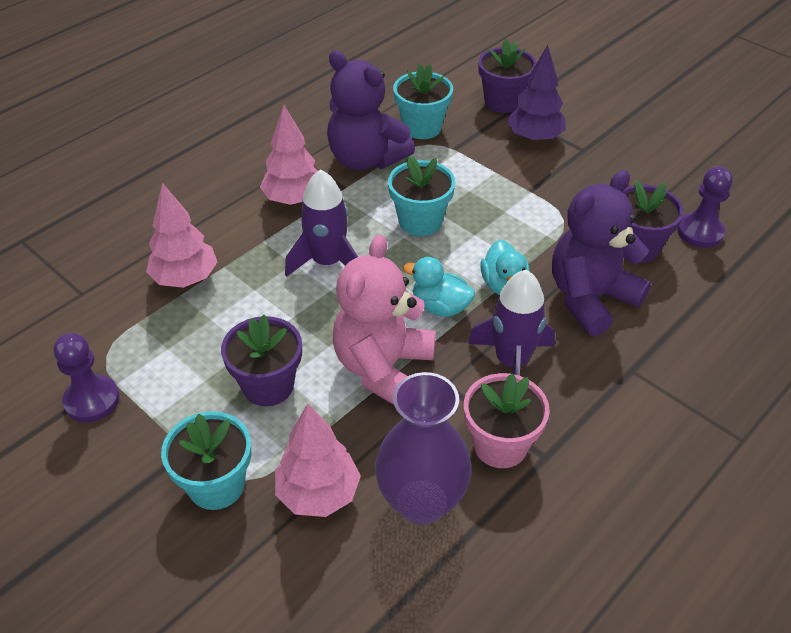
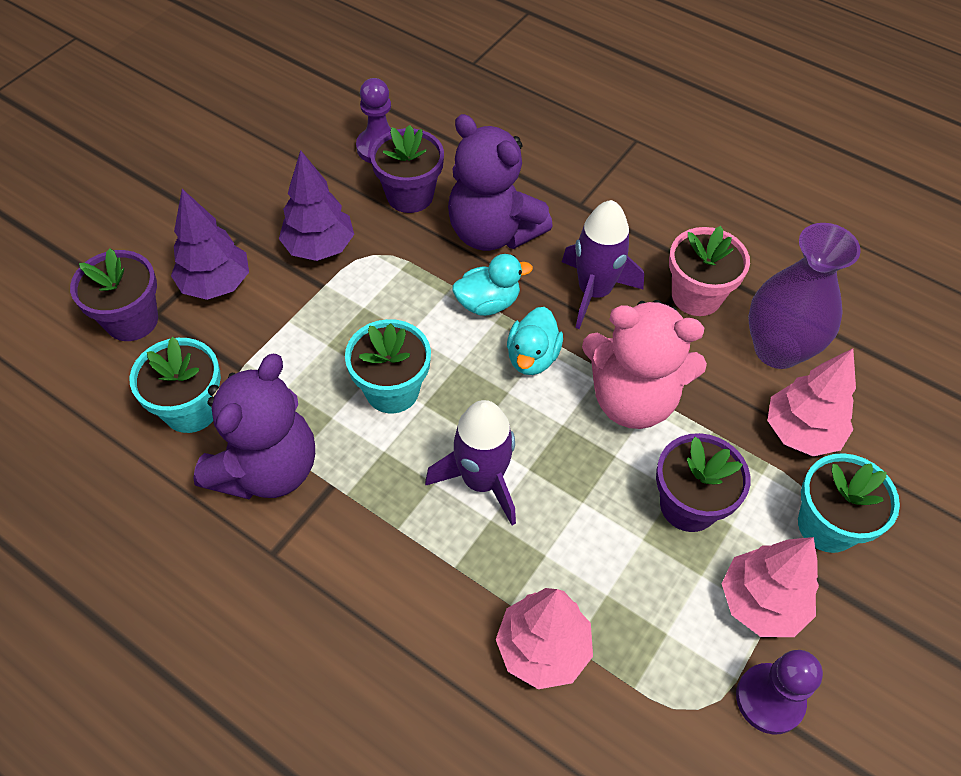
camera: 100 degrees left, 10 degrees up
(294, 199) = (363, 545): pink tree -> pink tree (761, 602)
(572, 190) = (319, 247): none -> purple tree

